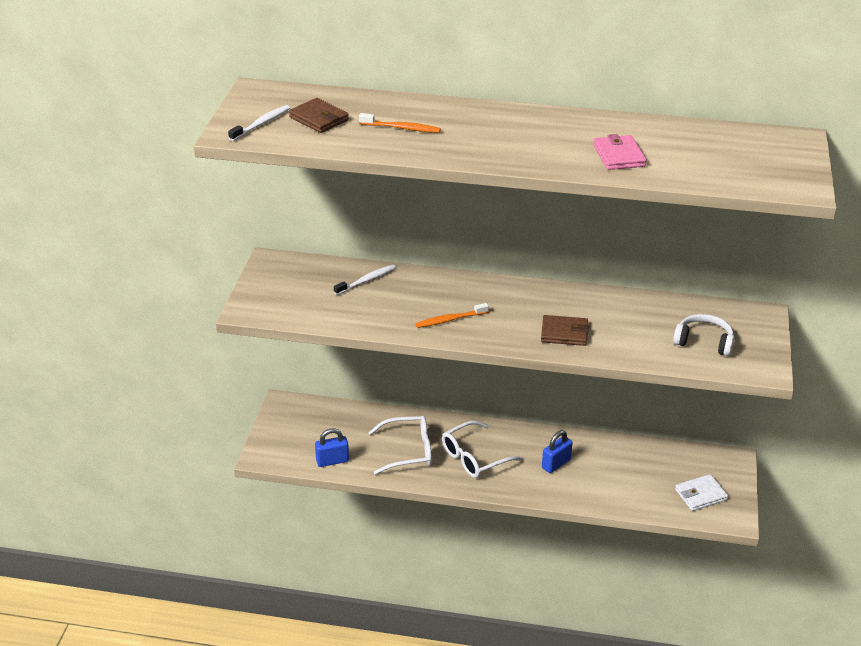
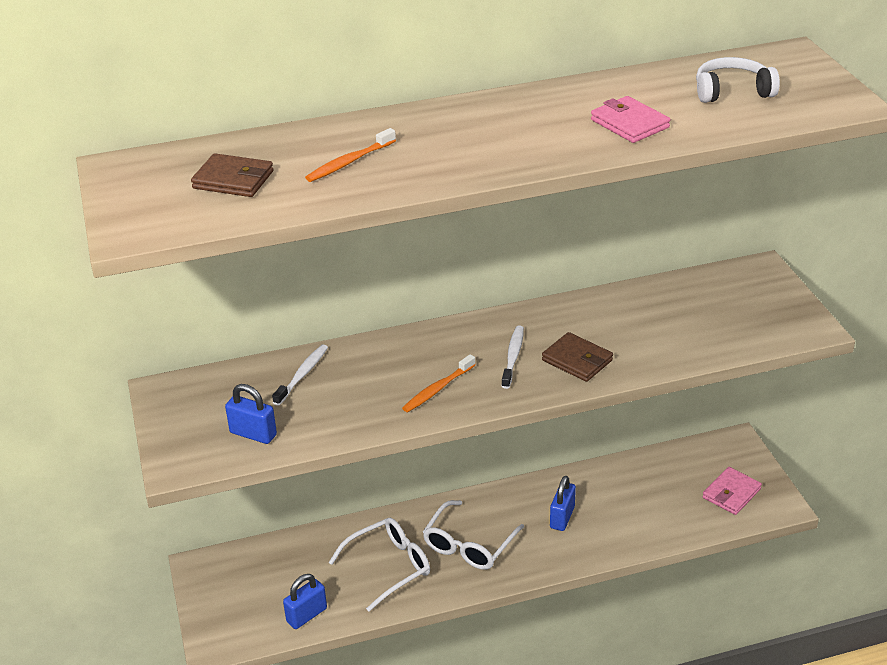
camera: 25 degrees left, 0 degrees up
(261, 124) = (162, 207): white toothbrush -> white toothbrush (513, 356)
(307, 307) = (253, 434): none -> blue padlock
(402, 128) = (349, 162): orange toothbrush -> orange toothbrush turned 150 degrees clockwise
(564, 333) = (577, 360): brown wallet -> brown wallet turned 60 degrees clockwise
(700, 495) = (731, 493): white wallet -> pink wallet
(704, 342) = (728, 319): white headphones -> white headphones (732, 91)

